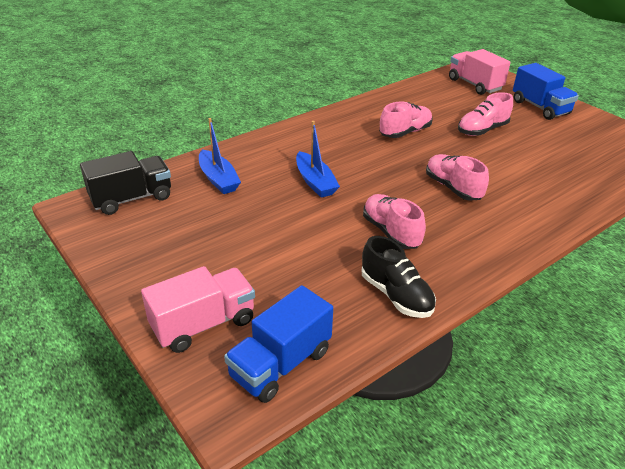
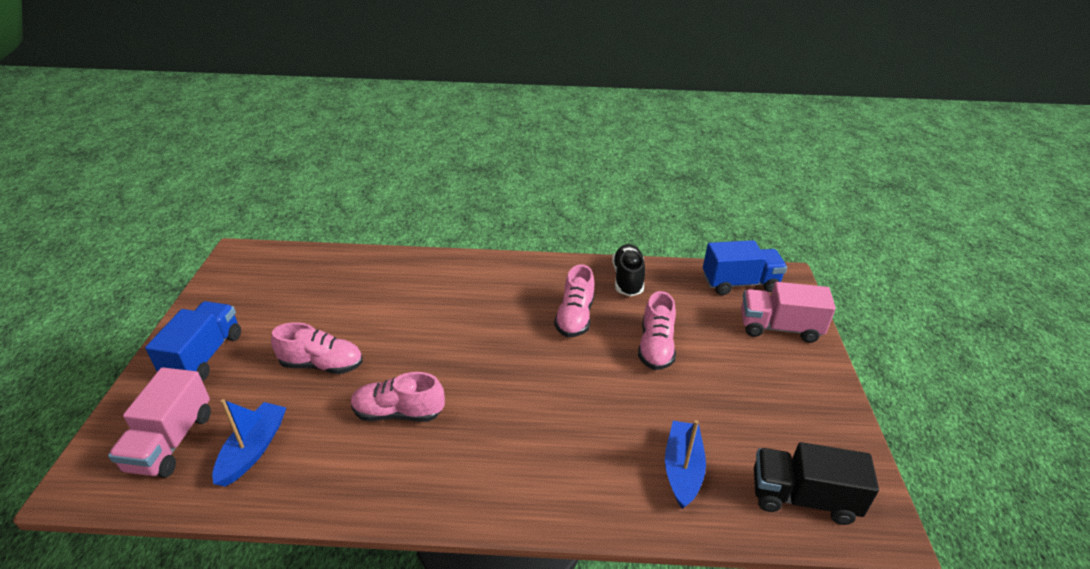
camera: 140 degrees left, 0 degrees up
(315, 182) = (581, 402): blue boat -> blue boat (253, 449)
(453, 188) = (468, 323): pink shoe -> pink shoe (655, 347)

